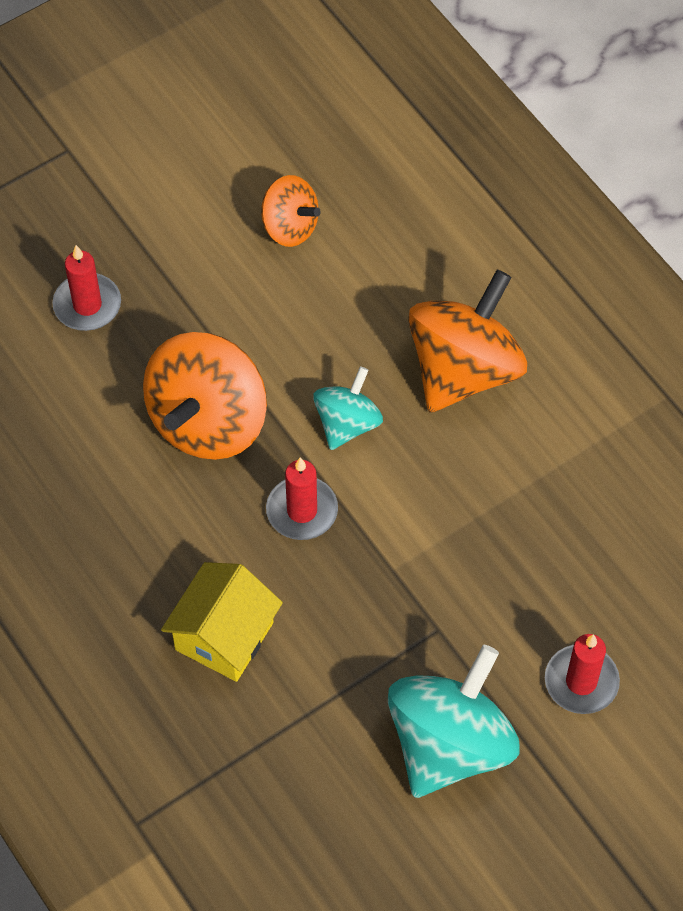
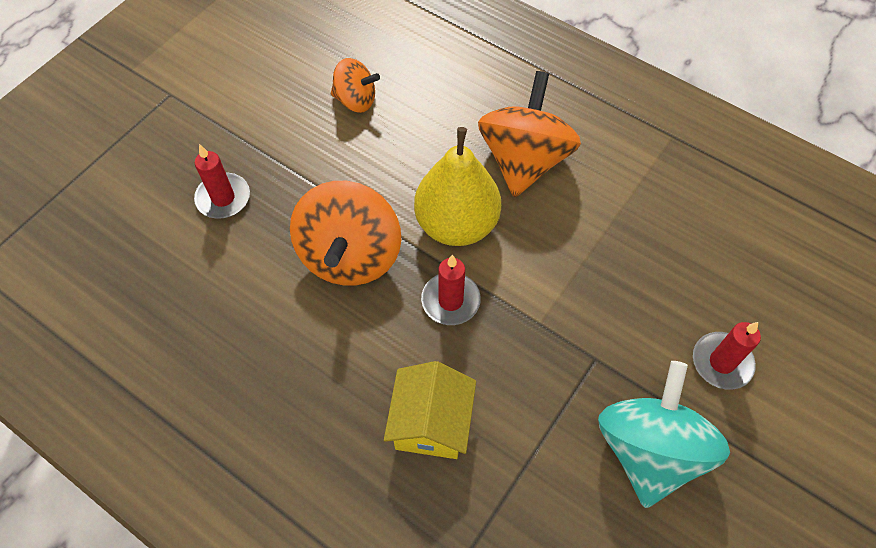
camera: 20 degrees left, 0 degrees up
(347, 423) = (456, 224): turquoise spinning top -> yellow pear

